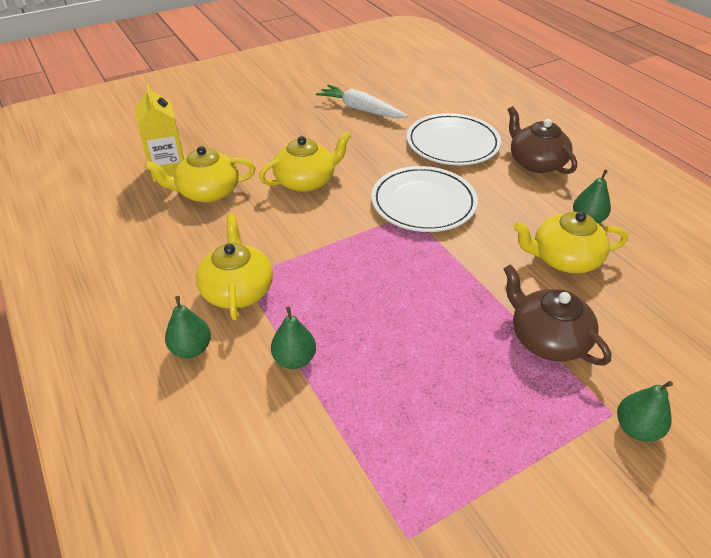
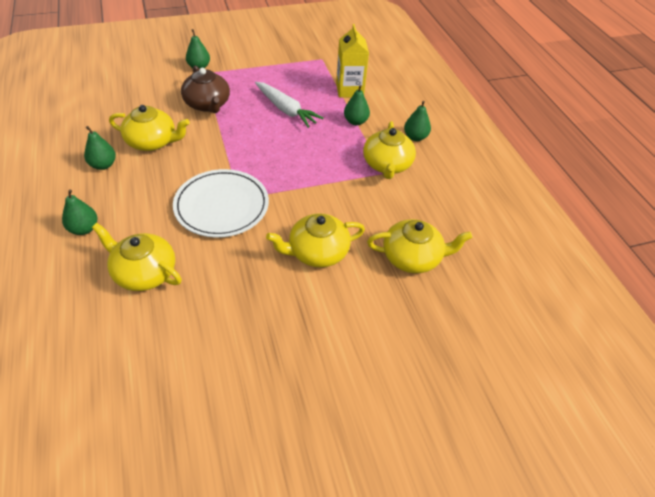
camera: 170 degrees left, 5 degrees up
(169, 169) = (455, 297): yellow carton -> yellow carton (349, 90)
(361, 109) = (215, 361): white carrot -> white carrot (286, 110)
(452, 143) = (144, 272): white plate -> yellow teapot
(535, 162) = (84, 229): brown teapot -> green pear

